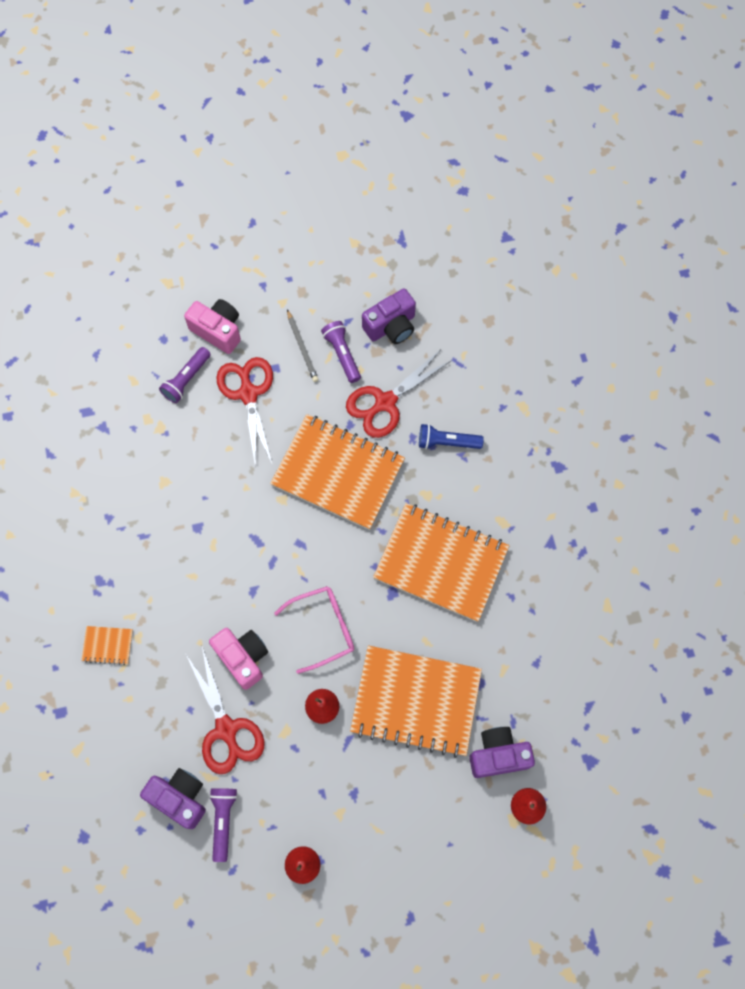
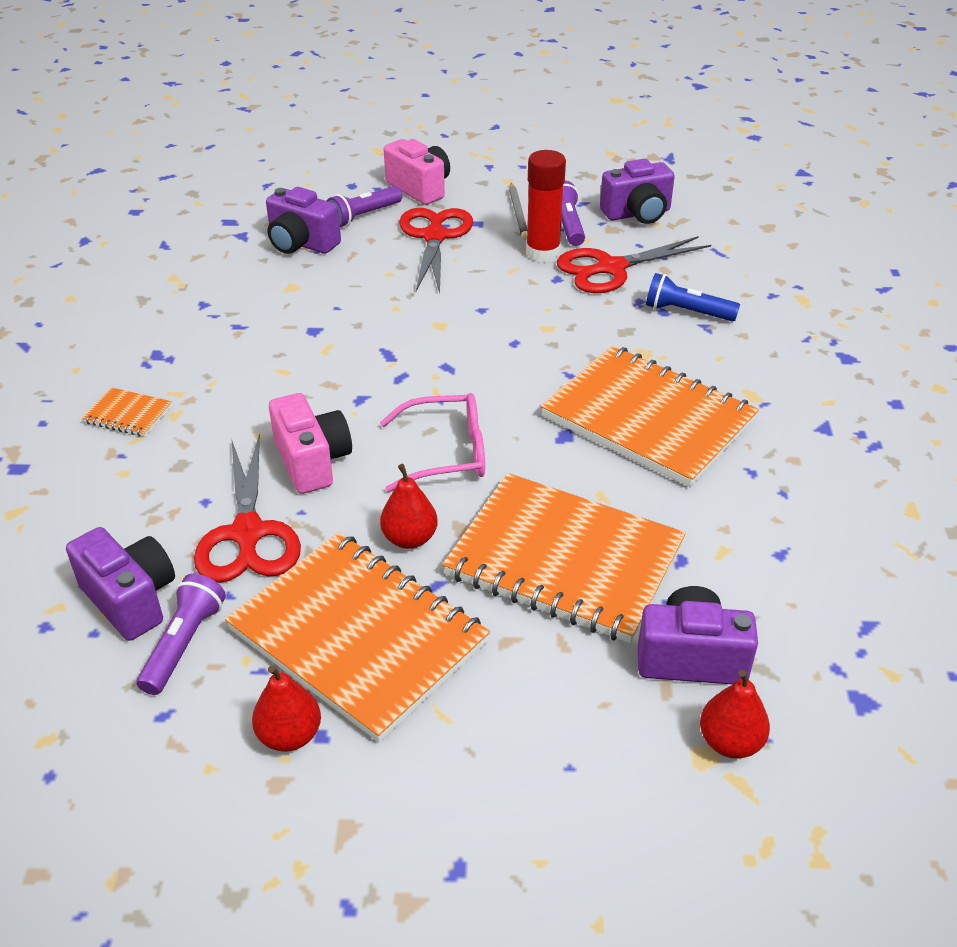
camera: 15 degrees right, 30 degrees down
(152, 427) = (301, 243): none -> purple camera
(332, 395) = (543, 253): none -> red glue stick
(338, 473) = (525, 315): orange notebook -> orange notebook (358, 636)

